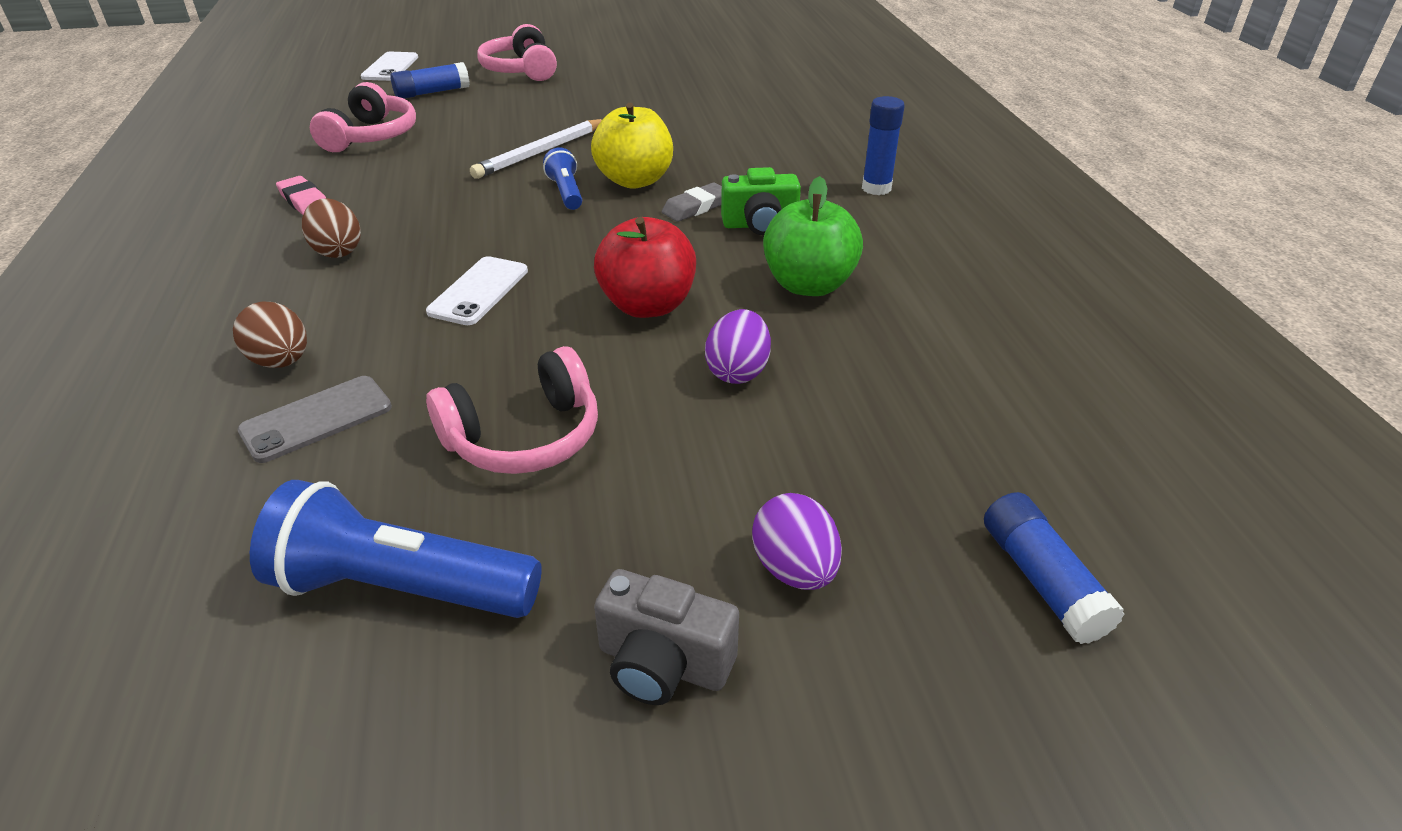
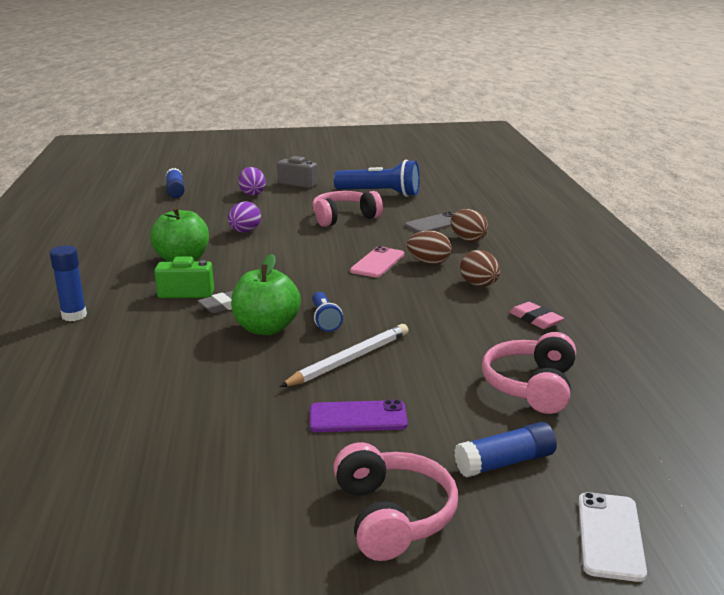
camera: 175 degrees left, 15 degrees down
(391, 295) = (429, 262): none -> brown egg
(479, 291) = (377, 263): white phone -> pink phone
(537, 112) = (358, 417): none -> purple phone
(634, 180) = (266, 328): yellow apple -> green apple
(647, 306) = (280, 254): red apple -> none

